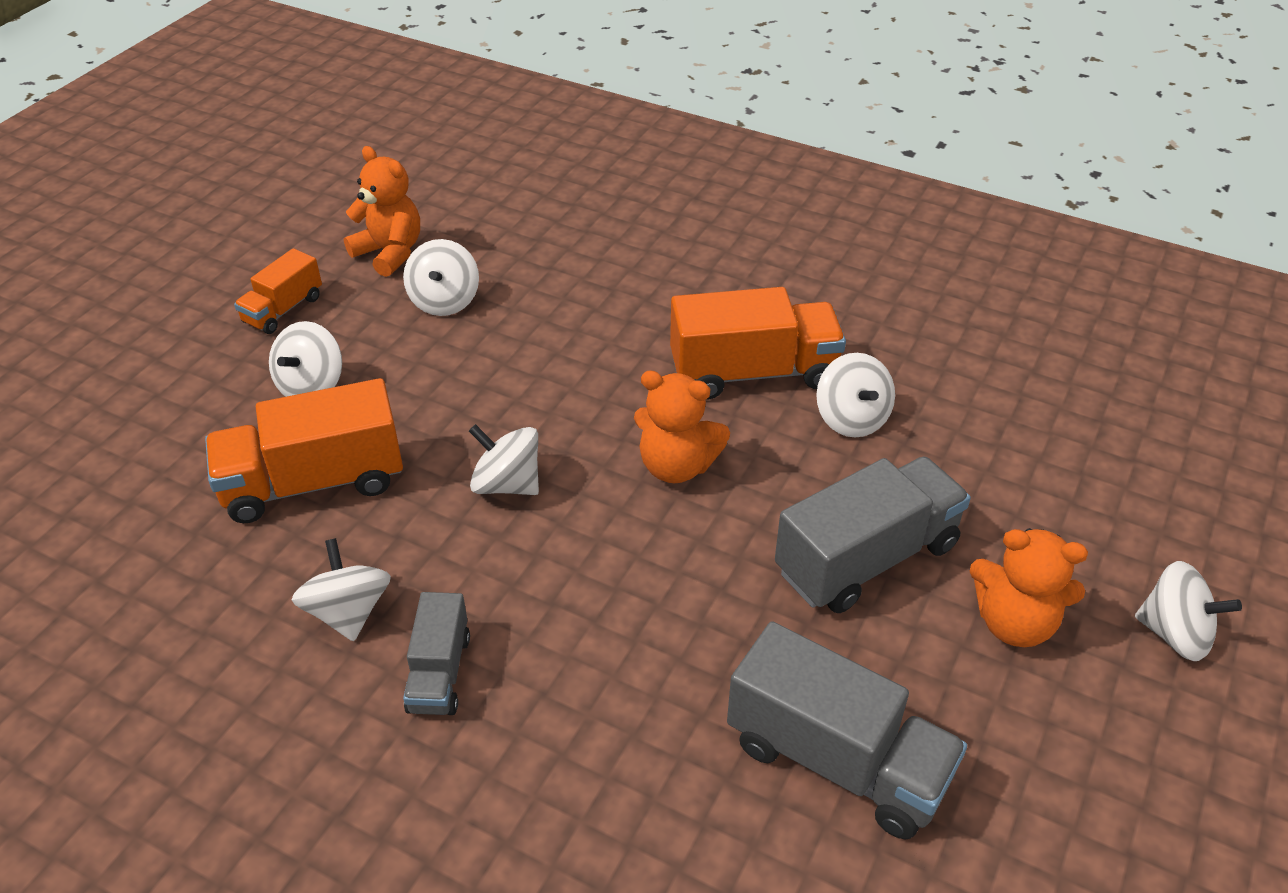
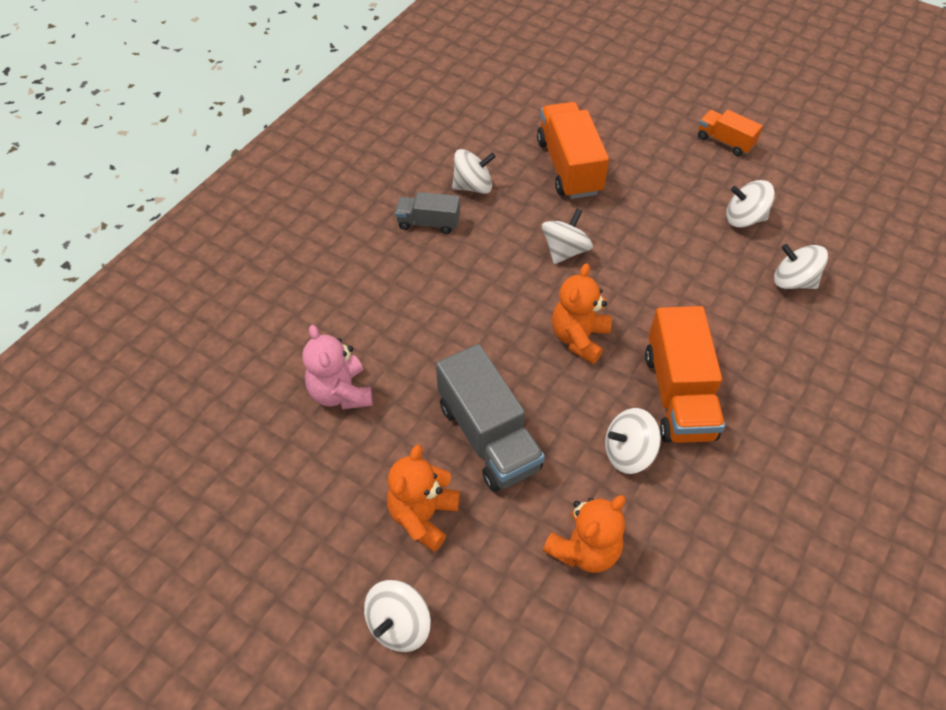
camera: 95 degrees right, 10 degrees up
(311, 386) = (651, 160): white spinning top -> white spinning top (793, 281)
(390, 253) = (796, 188): orange teddy bear -> orange teddy bear (584, 549)
(837, 760) = (341, 393): grey truck -> pink teddy bear

